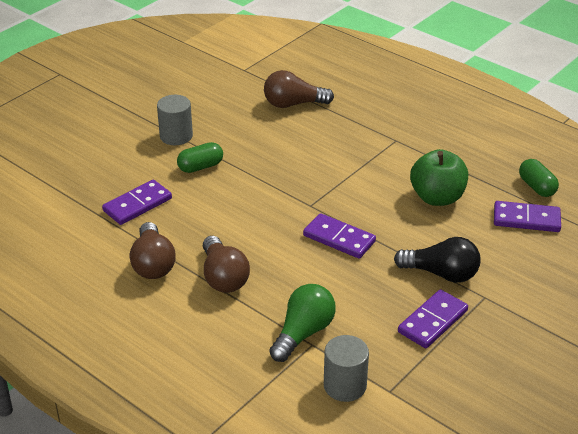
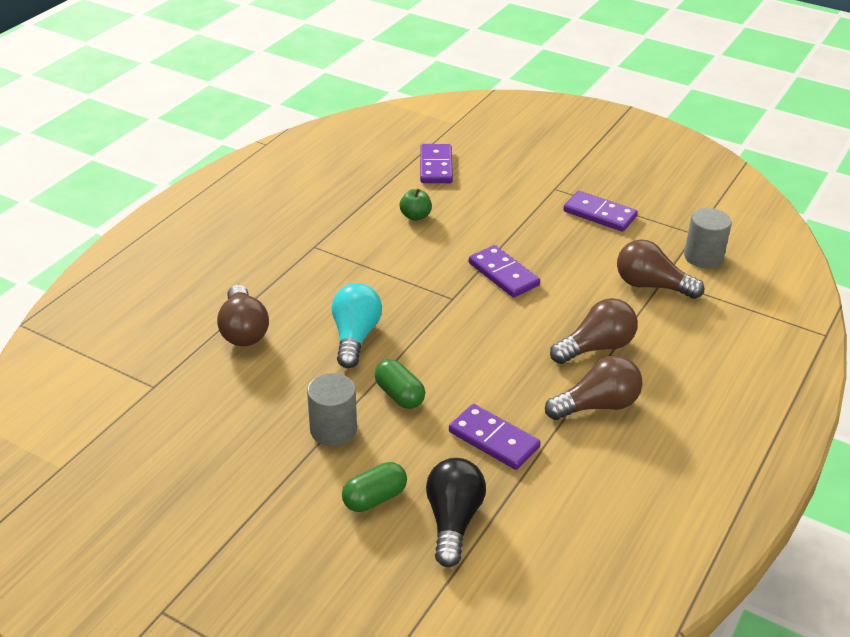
camera: 100 degrees left, 0 degrees up
(272, 152) = (355, 337): none -> turquoise light bulb
(303, 333) = (651, 285): green light bulb -> brown light bulb
(339, 239) = (503, 274): purple domino -> purple domino turned 60 degrees counterclockwise
(437, 197) = (415, 216): green apple -> green apple, size x0.53
(441, 273) = (533, 211): black light bulb -> black light bulb (453, 521)
(536, 187) = (383, 160): green capsule -> green capsule (375, 498)

